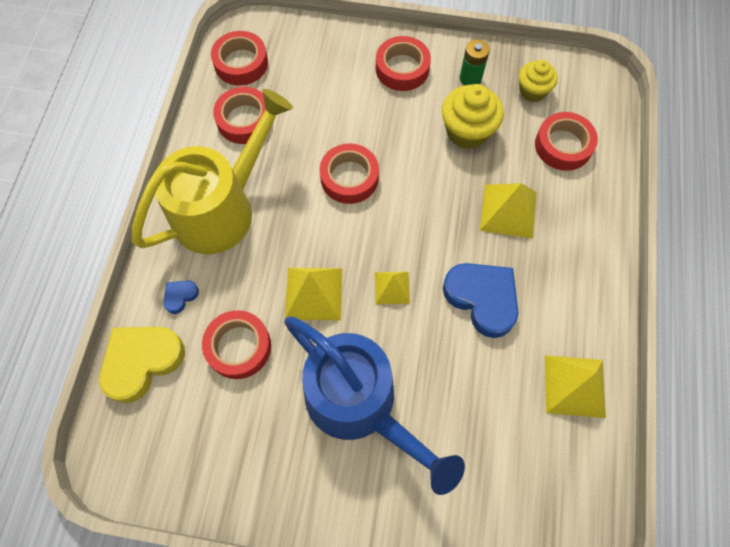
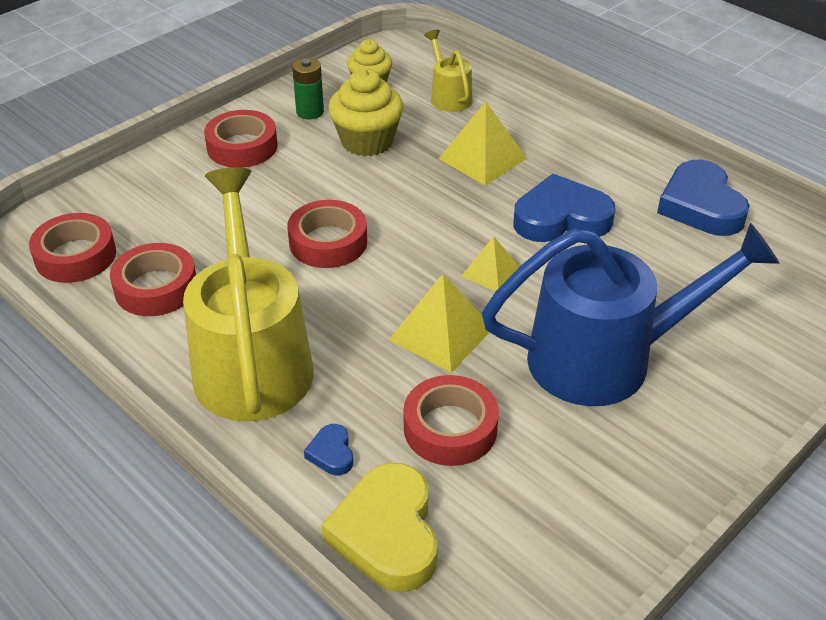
camera: 55 degrees left, 25 degrees down
(563, 145) = (448, 96): red tape -> yellow watering can
(574, 386) = (701, 206): yellow pyramid -> blue heart

